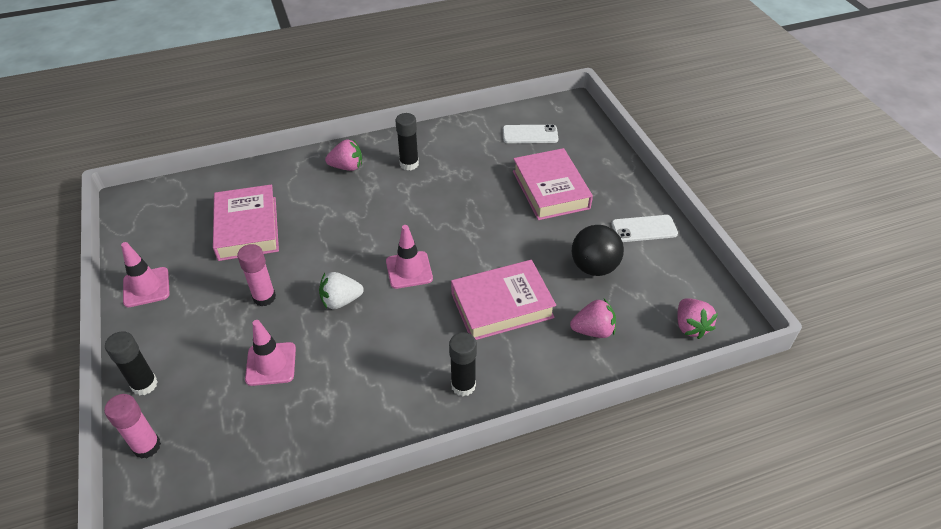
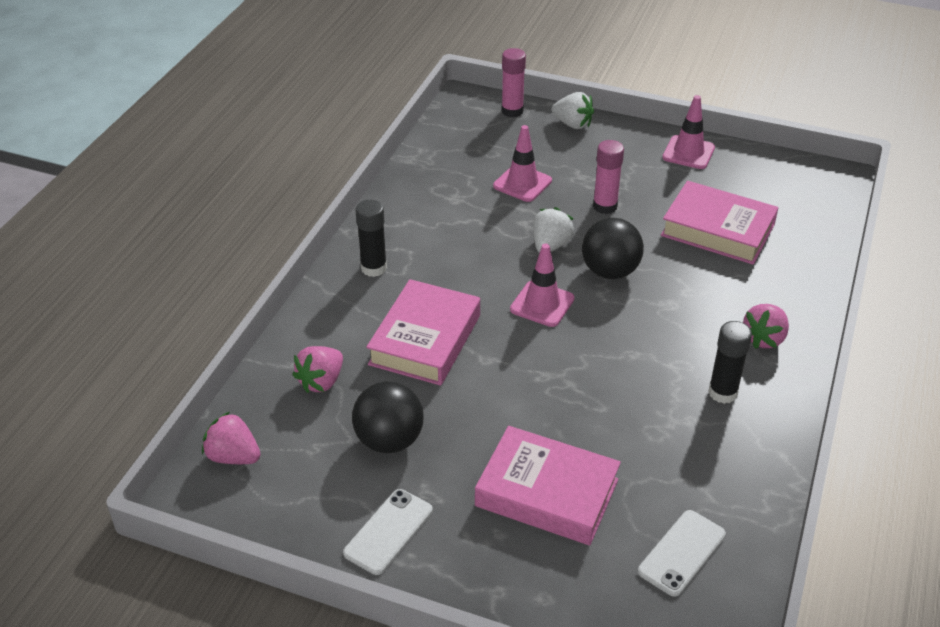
camera: 130 degrees right, 5 degrees down
(144, 384) = (572, 124): black glue stick -> white strawberry
(343, 256) = (610, 271): none -> black ball

